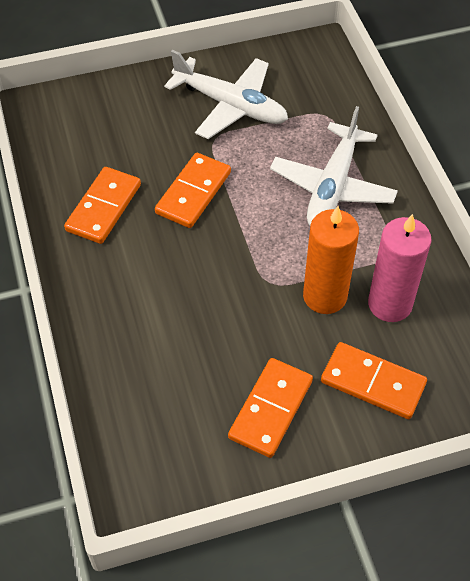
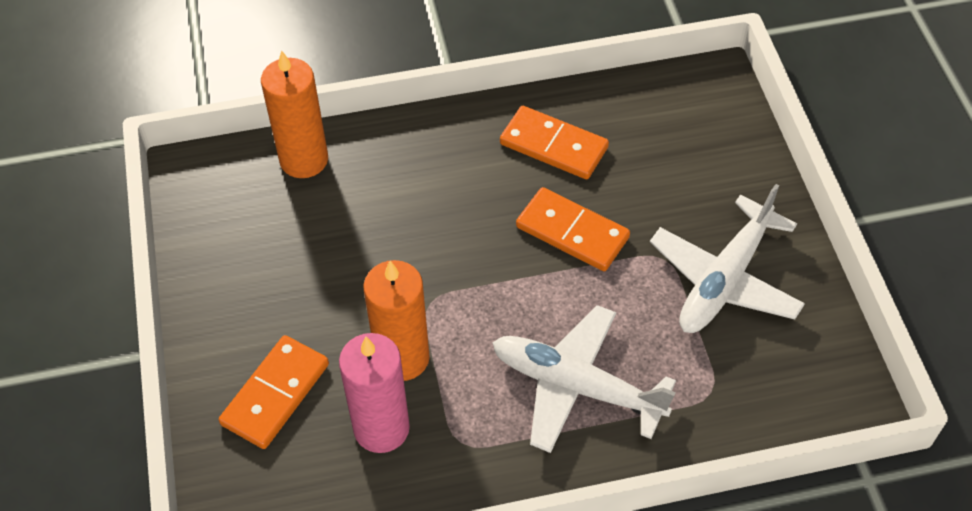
camera: 95 degrees right, 0 degrees up
(119, 396) = (304, 160): none -> orange candle
(271, 409) = (262, 290): orange domino -> none

